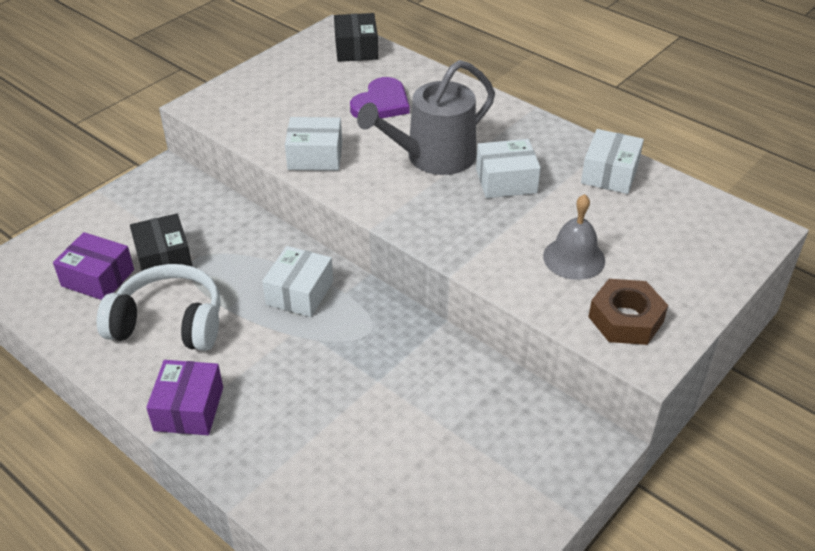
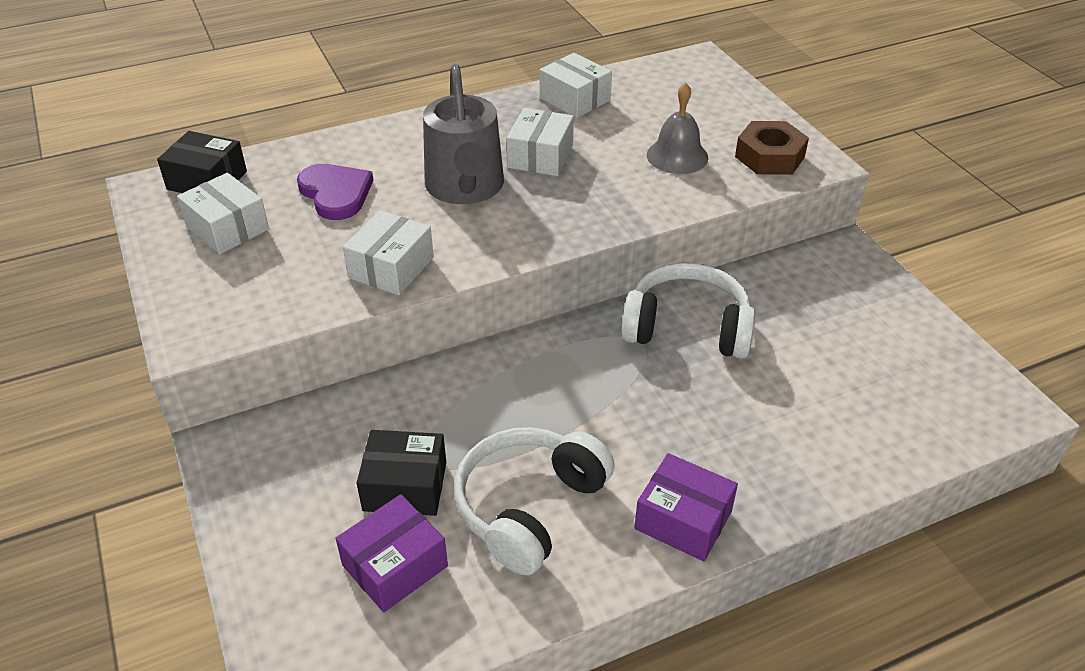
camera: 65 degrees left, 0 degrees up
(300, 293) = (548, 378): white box -> white box (227, 228)
(404, 355) = (687, 328): none -> white headphones

